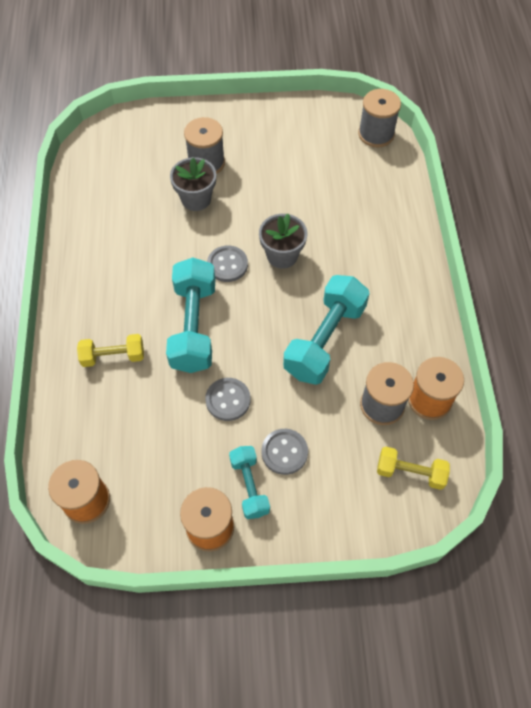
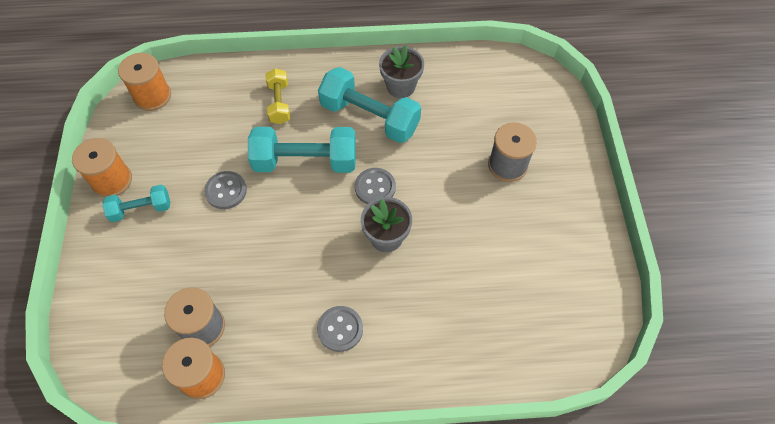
camera: 90 degrees right, 0 degrees up
(196, 199) = (457, 157): grey flower pot -> grey flower pot (401, 86)
(284, 452) = (167, 237): grey button -> grey button (340, 329)
(325, 340) = (281, 275): turquoise dumbbell -> turquoise dumbbell (369, 117)
(376, 134) = (573, 346): grey spool -> none
(410, 472) = (127, 348): yellow dumbbell -> none

